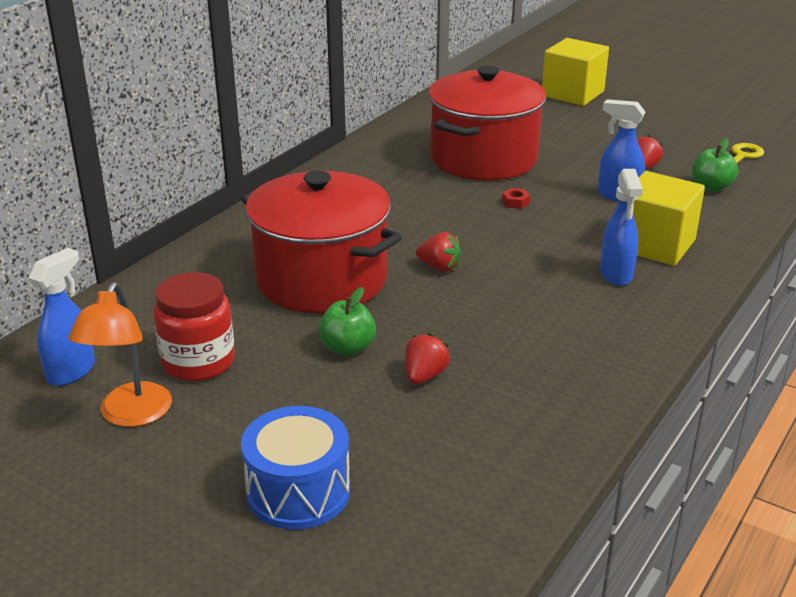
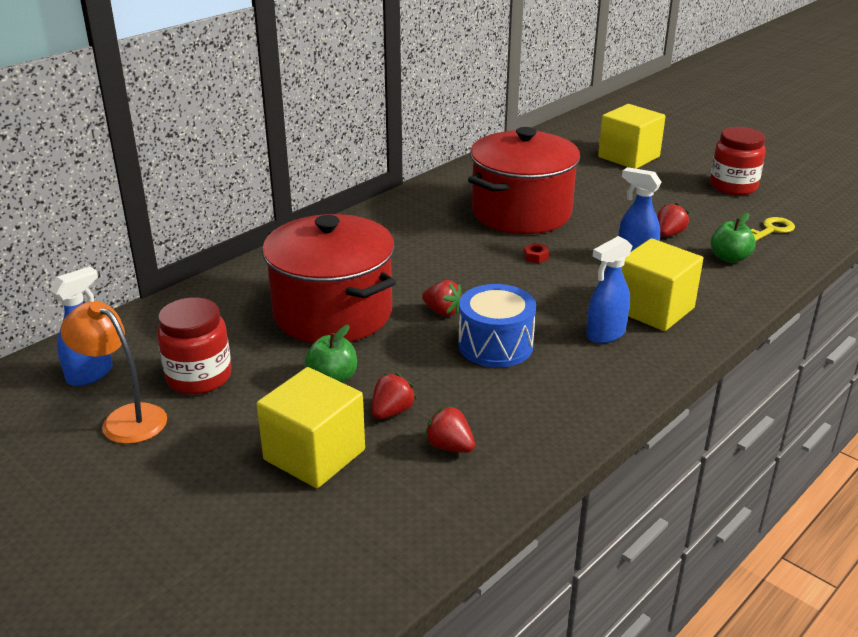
camera: 10 degrees right, 0 degrees up
(130, 415) = (125, 419): orange lamp -> orange lamp turned 105 degrees clockwise
(298, 491) = (241, 505): blue drum -> blue drum (495, 345)
(358, 430) = (314, 455): none -> yellow cube
(499, 405) = (450, 446): none -> red strawberry
(616, 274) = (605, 334): blue spray bottle -> blue spray bottle turned 45 degrees clockwise
(688, 116) = (733, 186): none -> red jar

